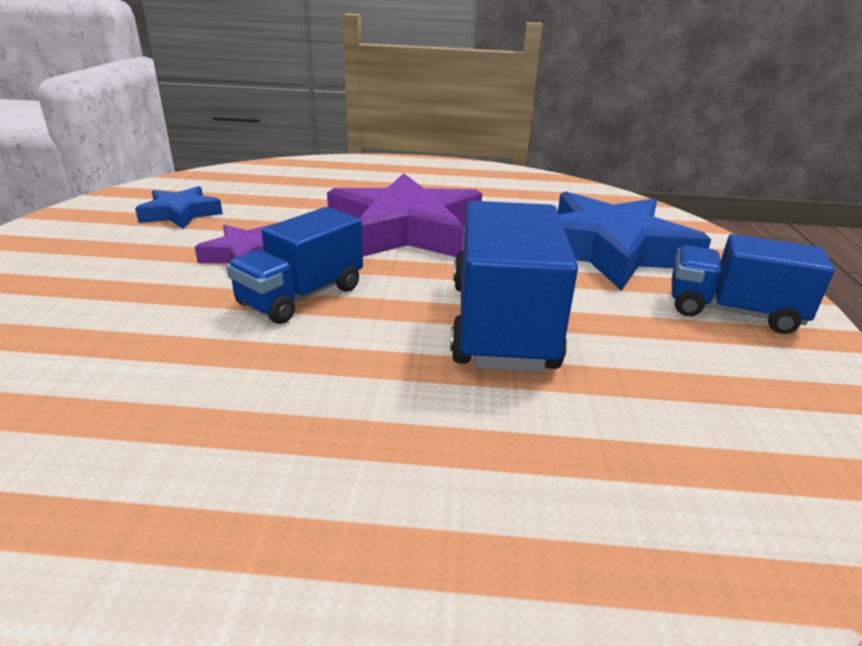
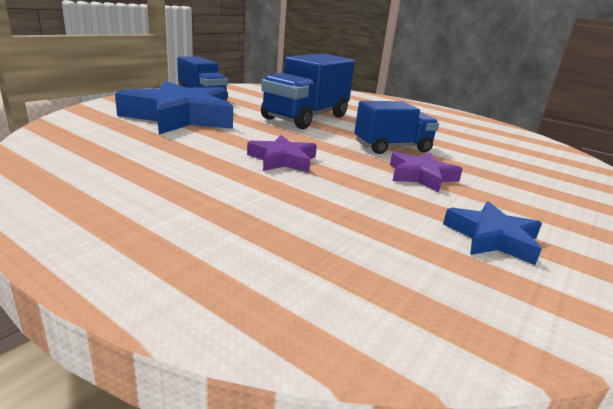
camera: 150 degrees left, 5 degrees down
(406, 230) = (282, 160): purple star -> purple star, size x0.51

